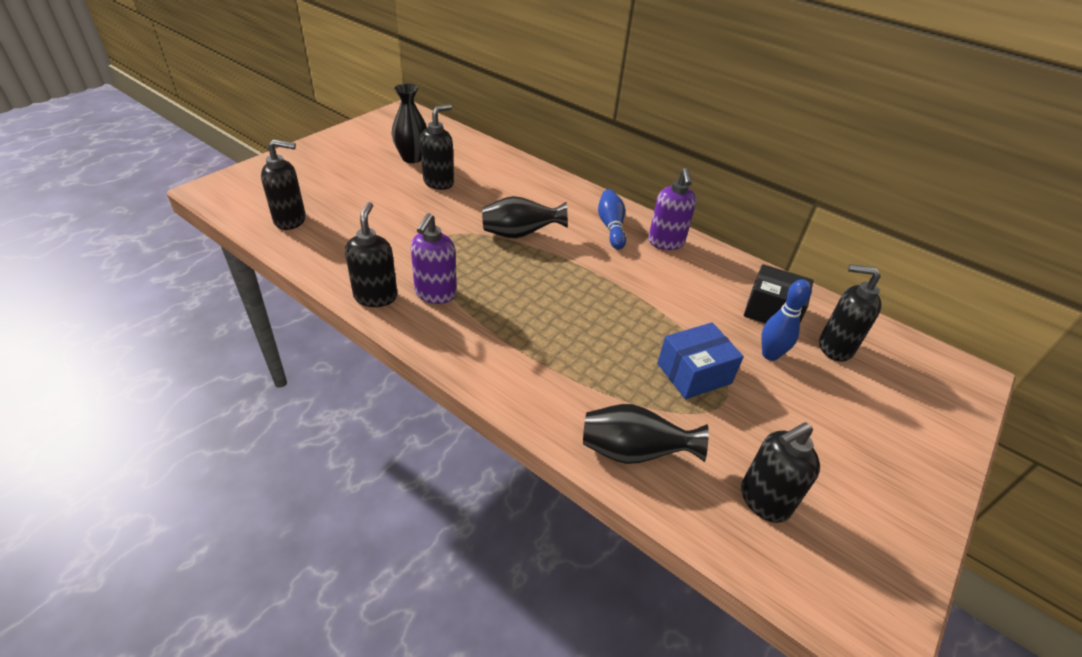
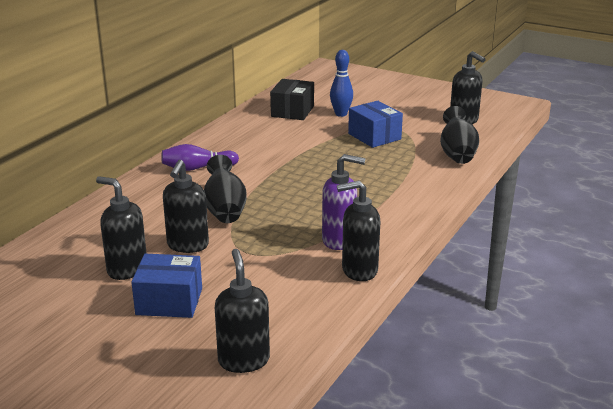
camera: 95 degrees left, 15 degrees down
(384, 196) = (169, 301): none -> blue box
(412, 158) = (63, 299): black vase -> none
(611, 227) = (197, 168): blue bowling pin -> purple bowling pin
(666, 243) = (216, 145): purple soap dispenser -> none
(834, 347) = (322, 96): black soap dispenser -> black soap dispenser (187, 245)

